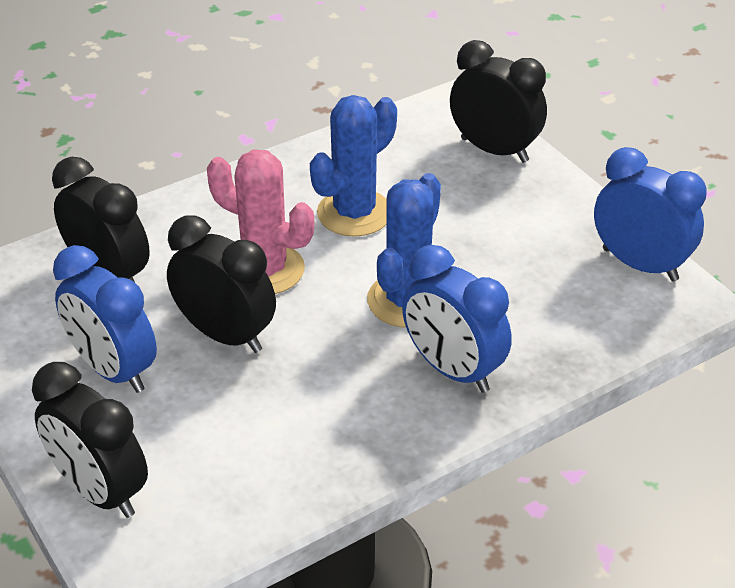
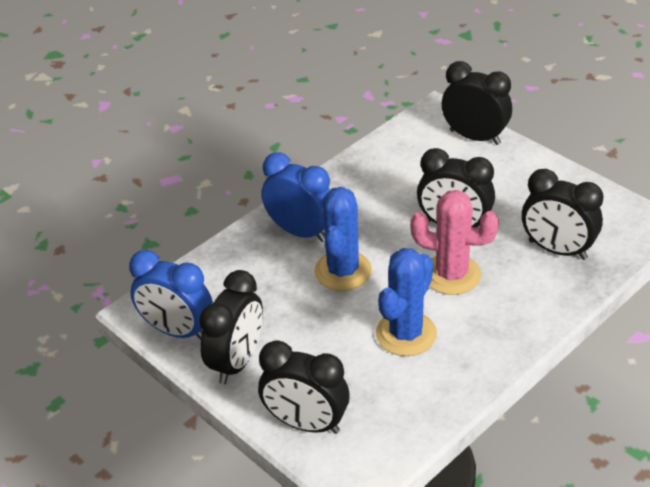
camera: 170 degrees right, 0 degrees up
(113, 370) = (510, 193): blue clock -> none
(564, 218) = (237, 362): none -> black clock

